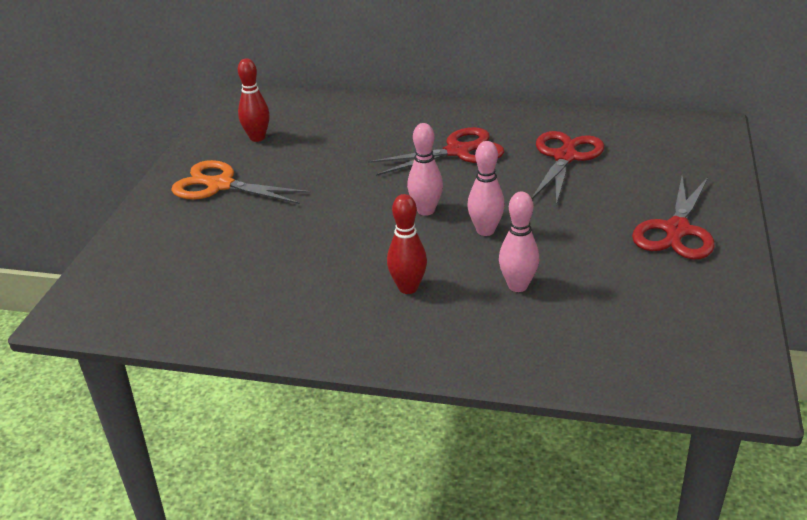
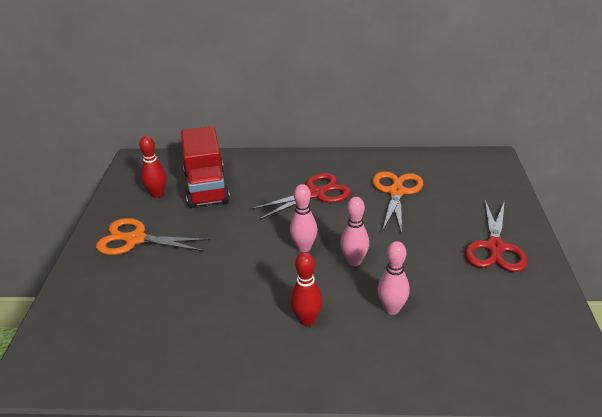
camera: 10 degrees left, 0 degrees up
(320, 134) = (206, 187): none -> red truck
(565, 157) = (396, 192): red scissors -> orange scissors

